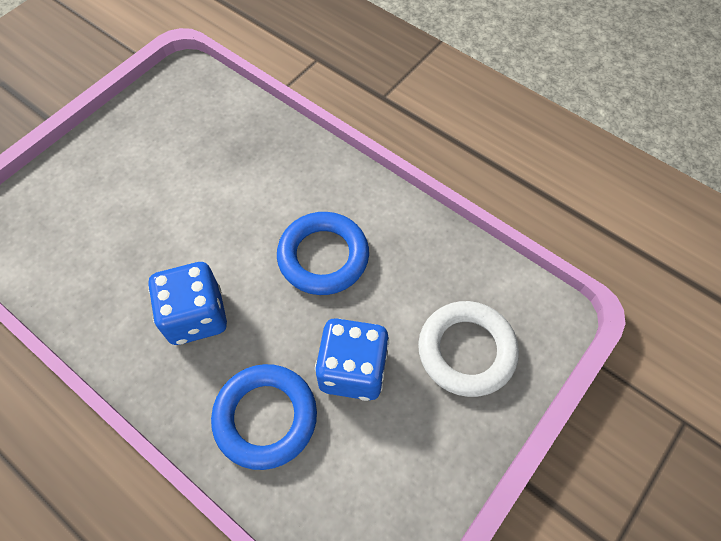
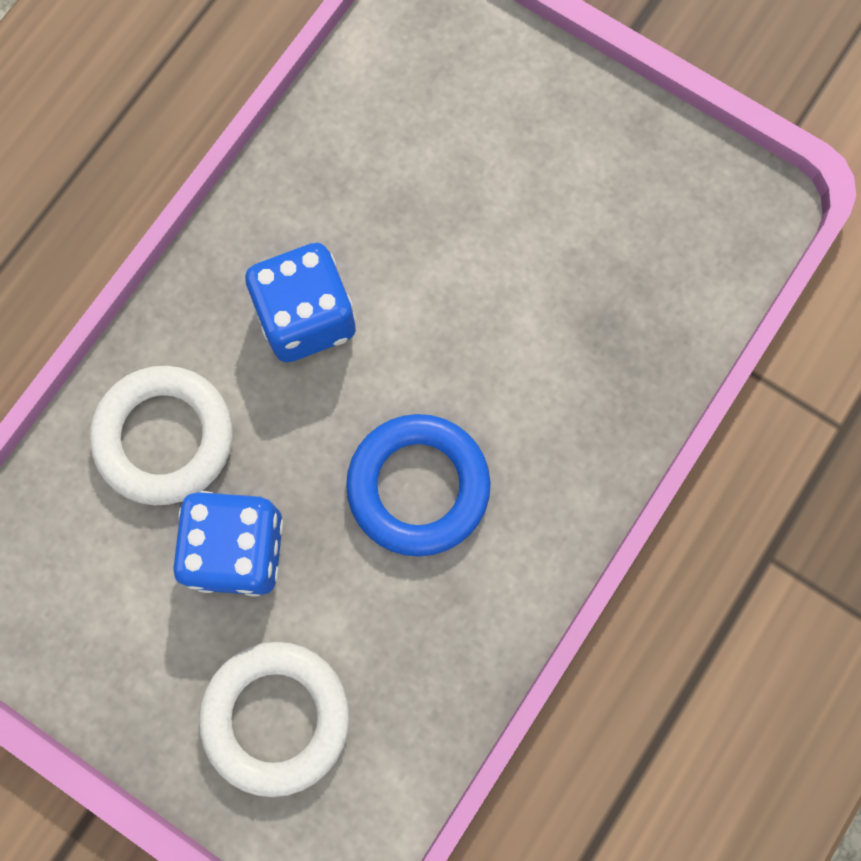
camera: 85 degrees right, 15 degrees up
(265, 417) = (165, 437): blue ring -> white ring

